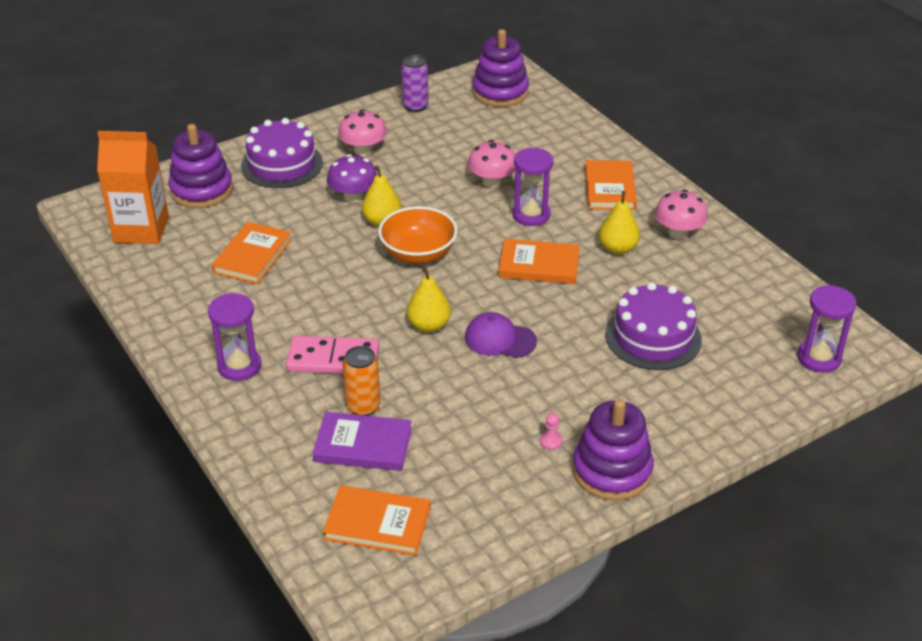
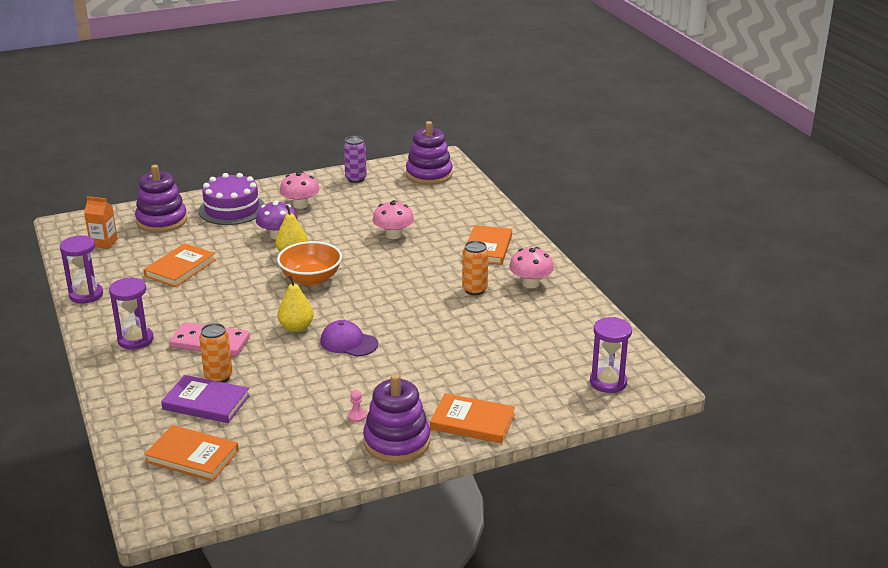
camera: 10 degrees right, 10 degrees down
(141, 229) = (103, 243): orange carton -> orange carton, size x0.55
(531, 215) = (414, 260): purple hourglass -> purple hourglass (86, 295)
(539, 265) = (404, 295): orange book -> orange book (472, 422)
(618, 248) = (474, 290): yellow pear -> orange can
(653, 337) = (475, 353): purple cake -> none

